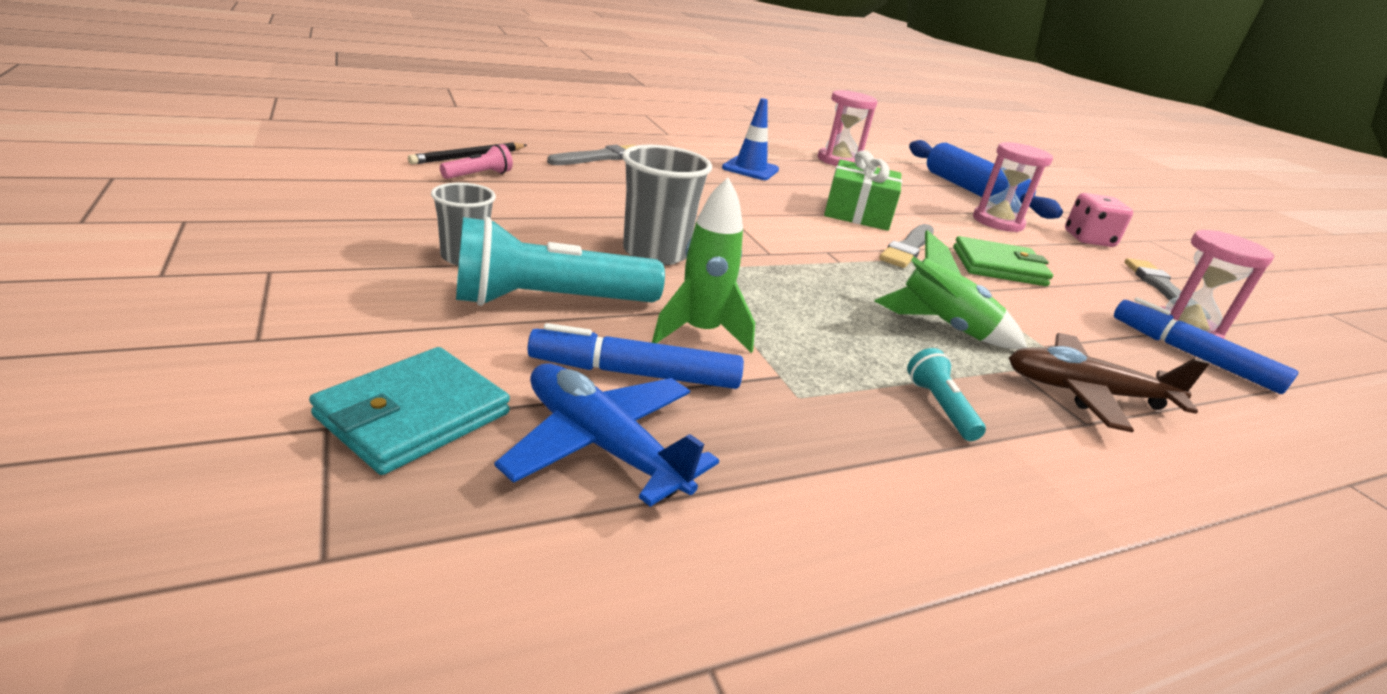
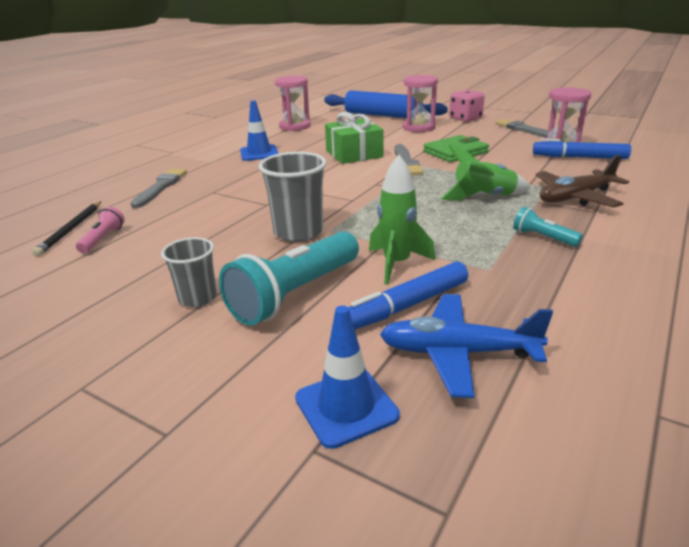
camera: 30 degrees left, 0 degrees up
(413, 415) = (346, 407): turquoise wallet -> blue traffic cone

